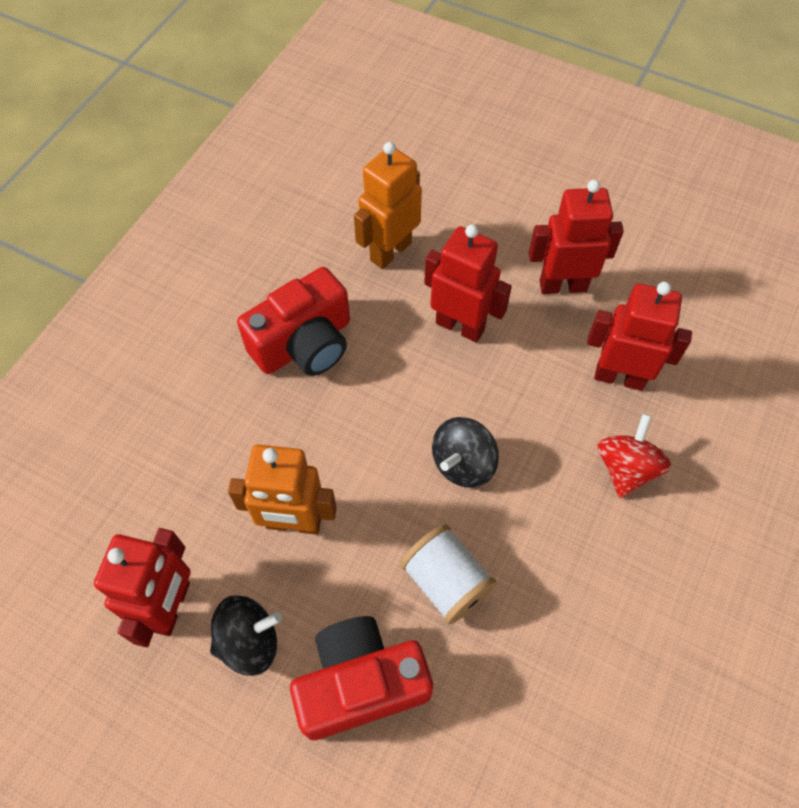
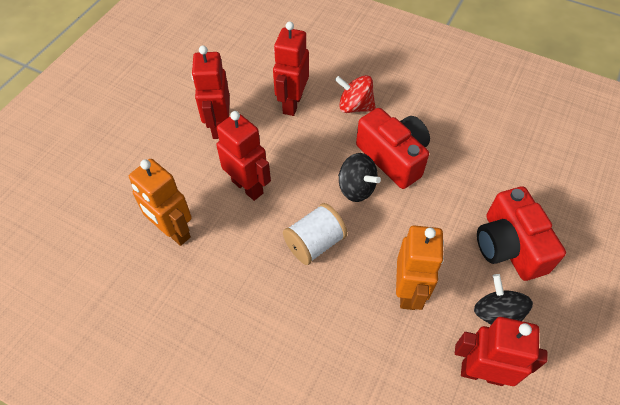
camera: 90 degrees left, 5 degrees down
(304, 344) = (257, 291): red camera -> red camera (393, 157)
(446, 582) = (438, 199): white spool -> white spool (314, 243)
(460, 326) = (248, 187): red robot -> red robot turned 105 degrees clockwise

